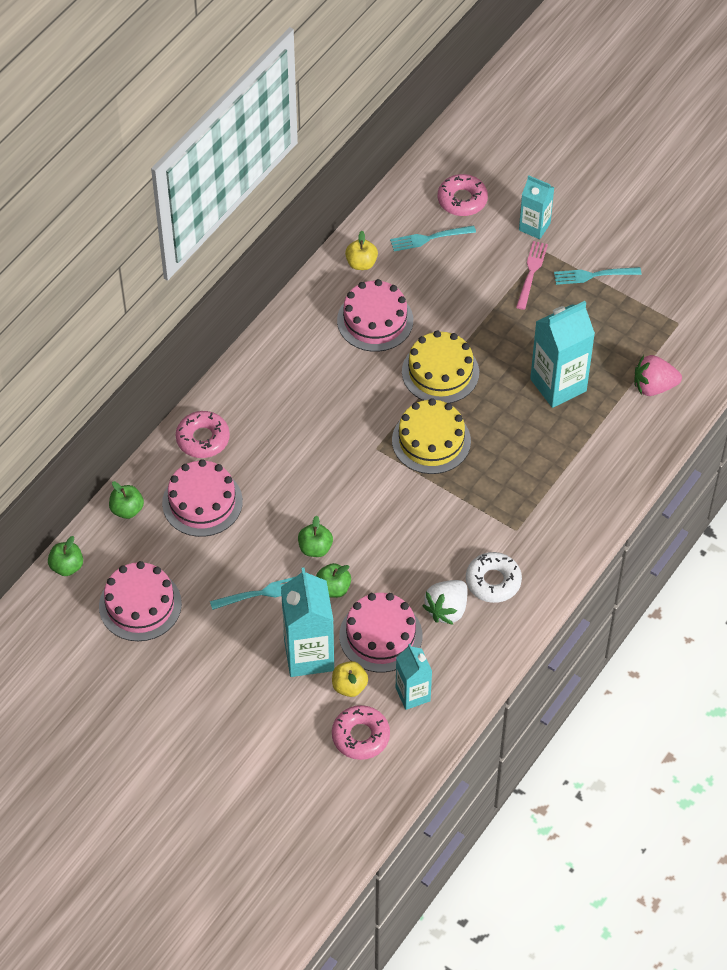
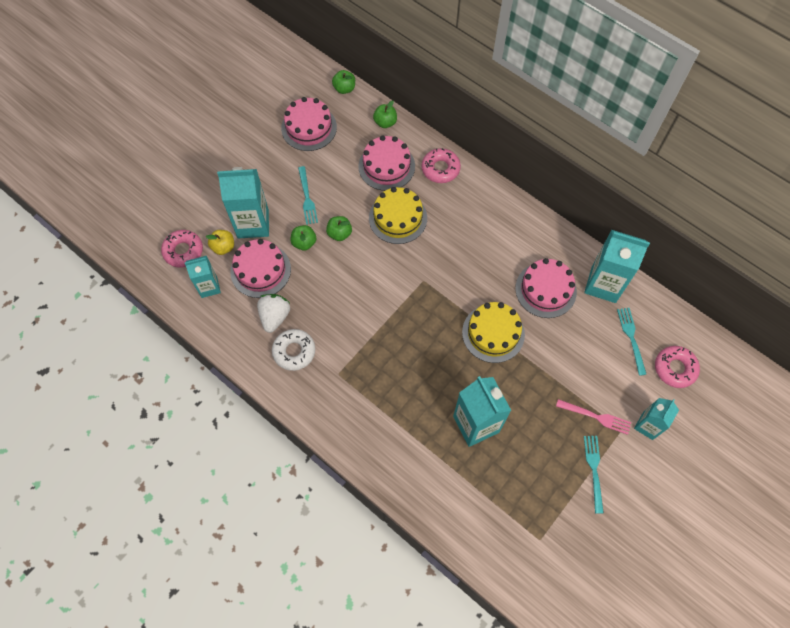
camera: 95 degrees right, 10 degrees up
(361, 263) = (603, 284): yellow apple -> turquoise carton
(431, 440) = (427, 320): yellow cake -> yellow cake (398, 218)
(447, 609) = (275, 316): white strawberry -> white strawberry turned 60 degrees clockwise
(654, 386) = (470, 506): pink strawberry -> none

